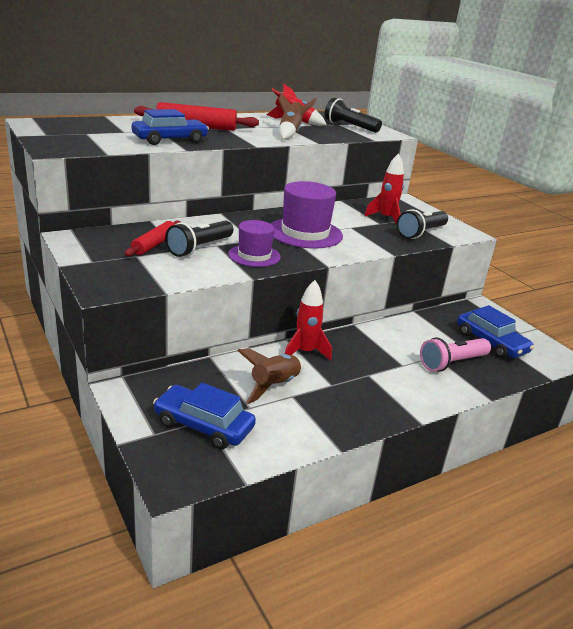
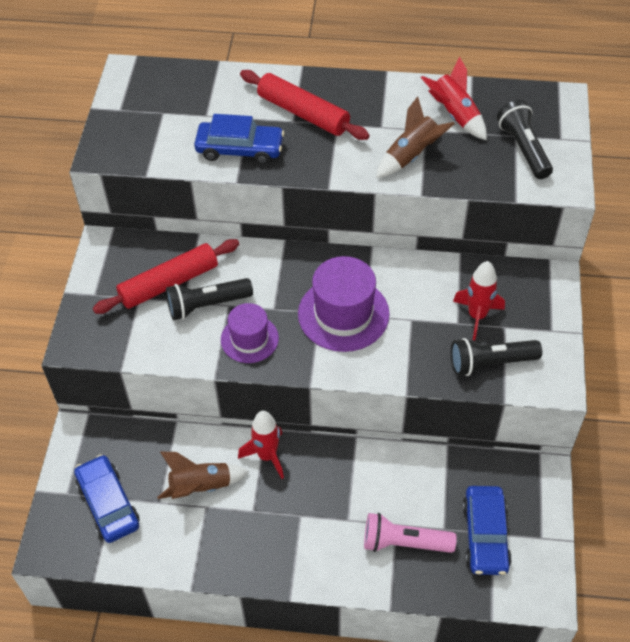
camera: 40 degrees right, 25 degrees up
(154, 244) = (169, 283): red rolling pin -> red rolling pin, size x1.55

